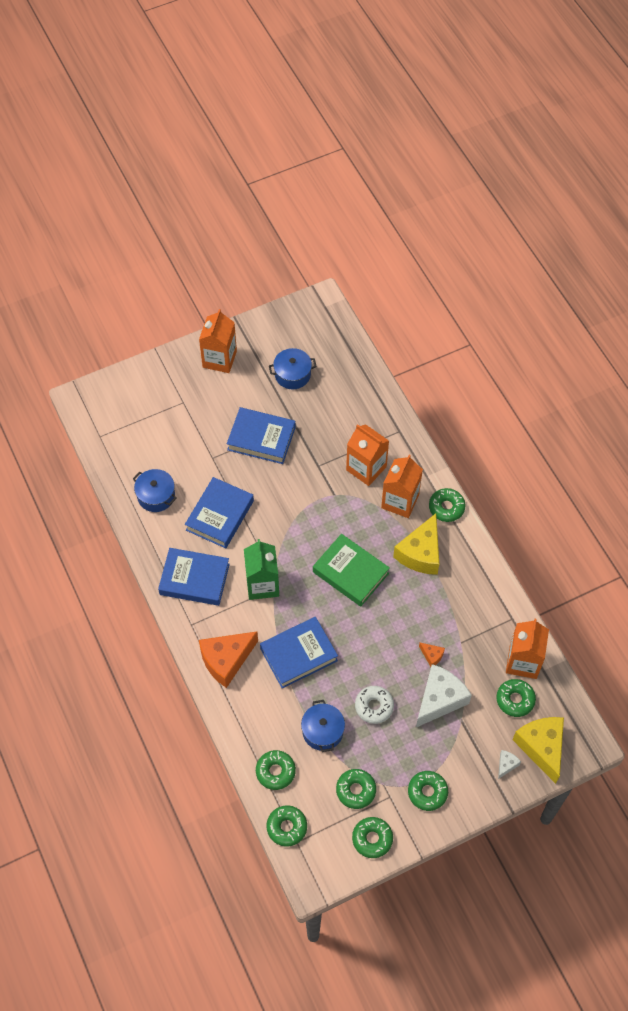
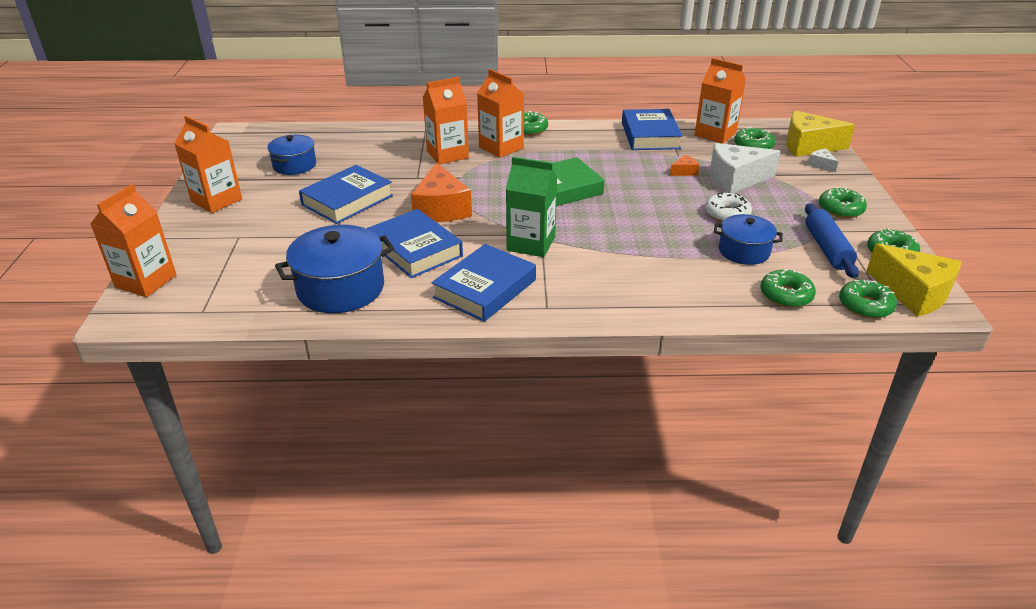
camera: 65 degrees left, 25 degrees down
(113, 386) = (146, 281): none -> orange carton
(156, 496) = (340, 288): blue pot -> blue pot, size x1.61
(226, 660) = (614, 293): orange cheese -> orange cheese (441, 209)
(298, 654) = (637, 243): blue book -> blue book (650, 135)
(356, 790) = (827, 248): green donut -> blue rolling pin
(420, 553) = (567, 151): yellow cheese -> yellow cheese (913, 293)
(439, 699) = (735, 179): white cheese -> white cheese turned 75 degrees counterclockwise

